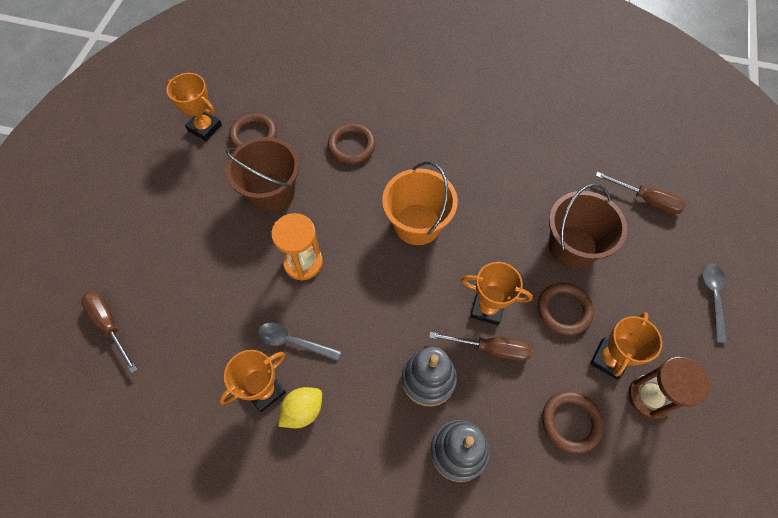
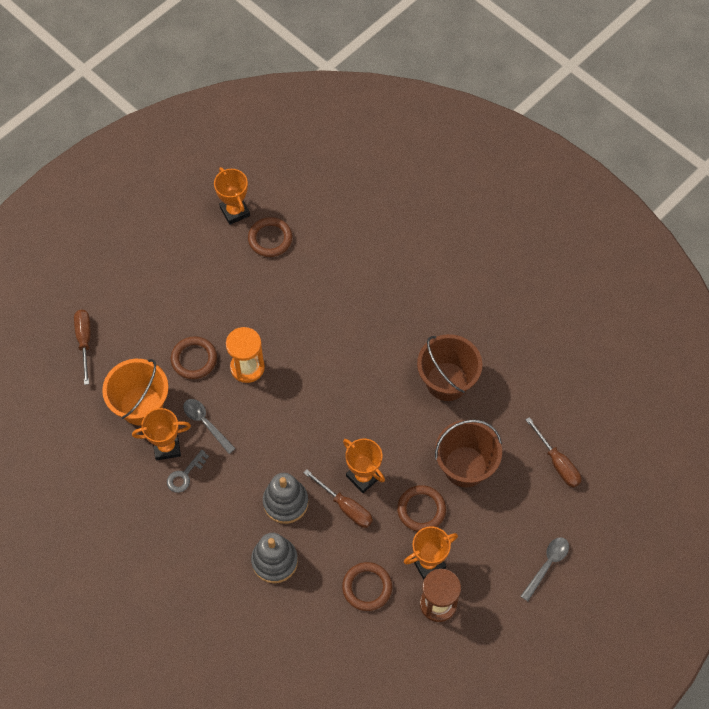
camera: 30 degrees right, 0 degrees up
(272, 192) = (256, 297): brown bucket -> brown bucket (447, 381)
(303, 410) = (185, 475): yellow lemon -> grey key
(351, 146) = (344, 288): brown ring -> brown ring (194, 359)
(417, 224) = (354, 383): orange bucket -> orange bucket (141, 405)

